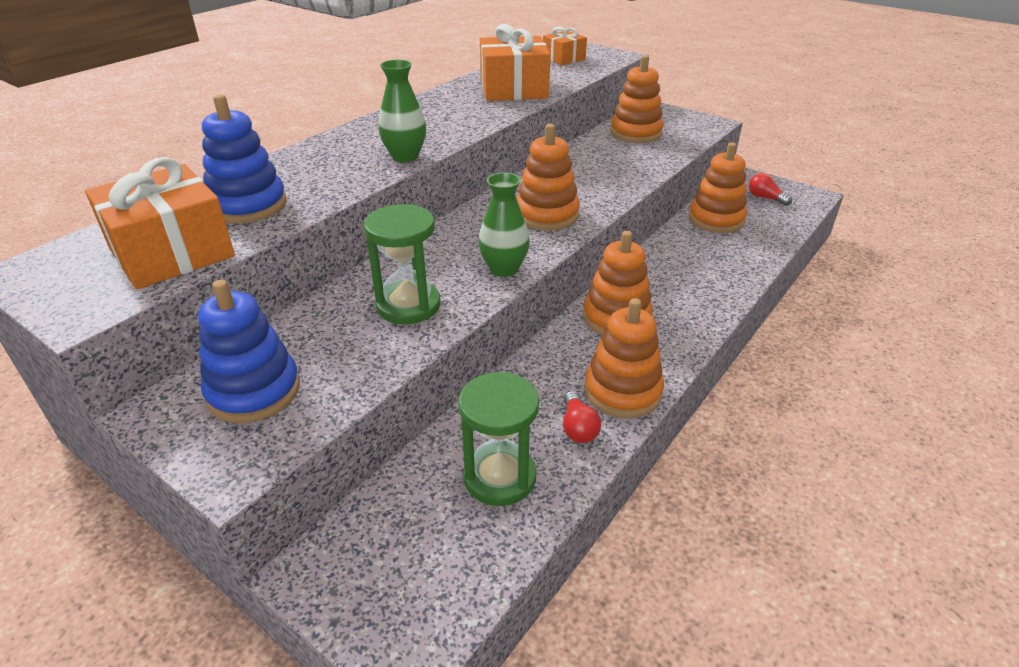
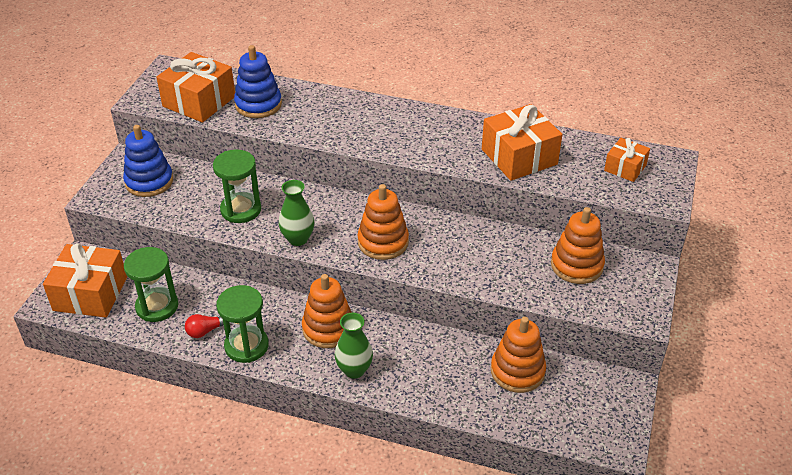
camera: 70 degrees right, 5 degrees up
(405, 156) = (354, 140): green vase -> green vase (354, 370)
(419, 570) = (90, 293): none -> orange gift
(622, 391) = (246, 346): orange stacking toy -> green hourglass
(765, 198) = (588, 406): red light bulb -> none

